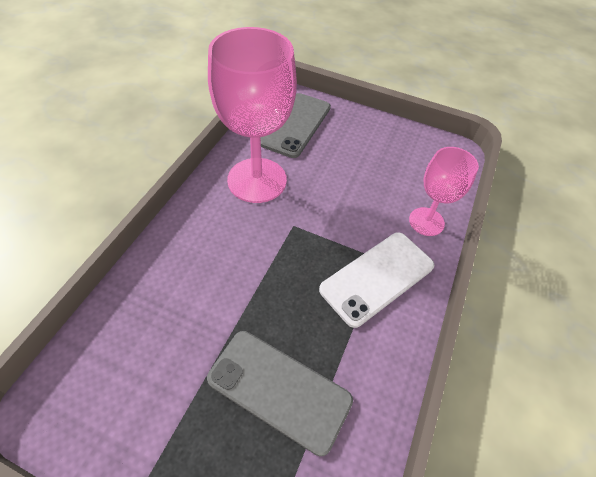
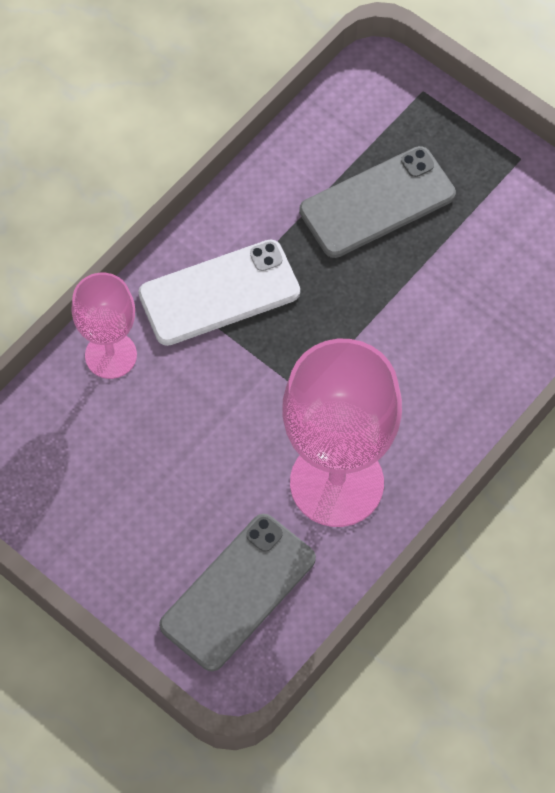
camera: 160 degrees left, 10 degrees up
(279, 389) = (377, 202): grey phone -> grey phone turned 75 degrees counterclockwise

